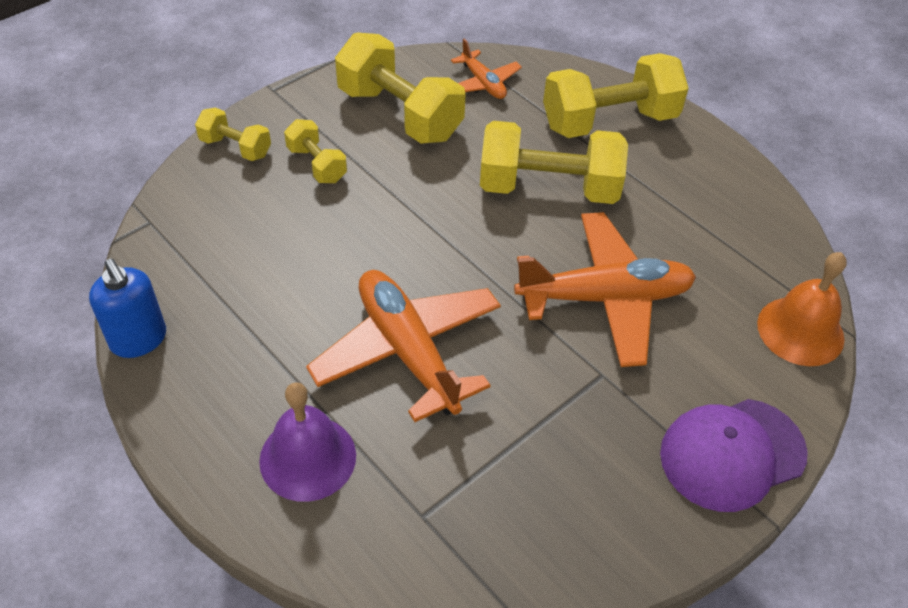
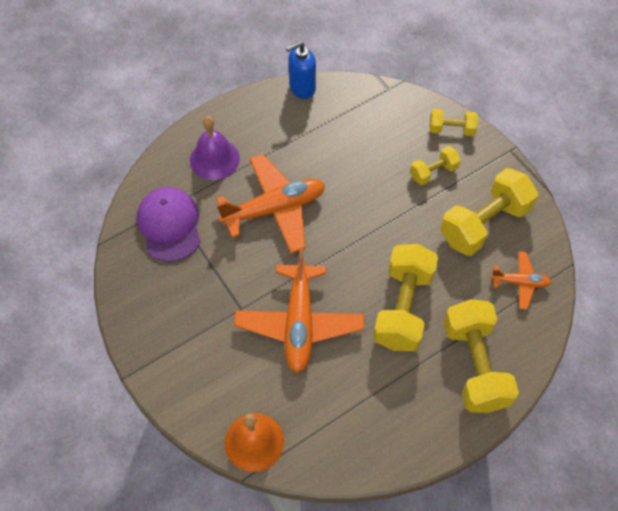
camera: 100 degrees right, 10 degrees up
(235, 147) = (451, 129): yellow dumbbell -> yellow dumbbell turned 60 degrees clockwise
(483, 83) = (520, 282): orange plane -> orange plane turned 150 degrees counterclockwise
(732, 454) = (172, 367): purple cap -> purple cap (169, 225)

